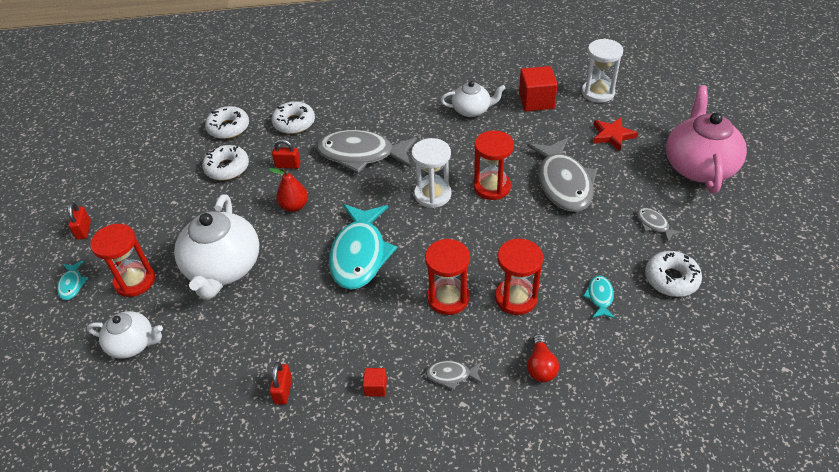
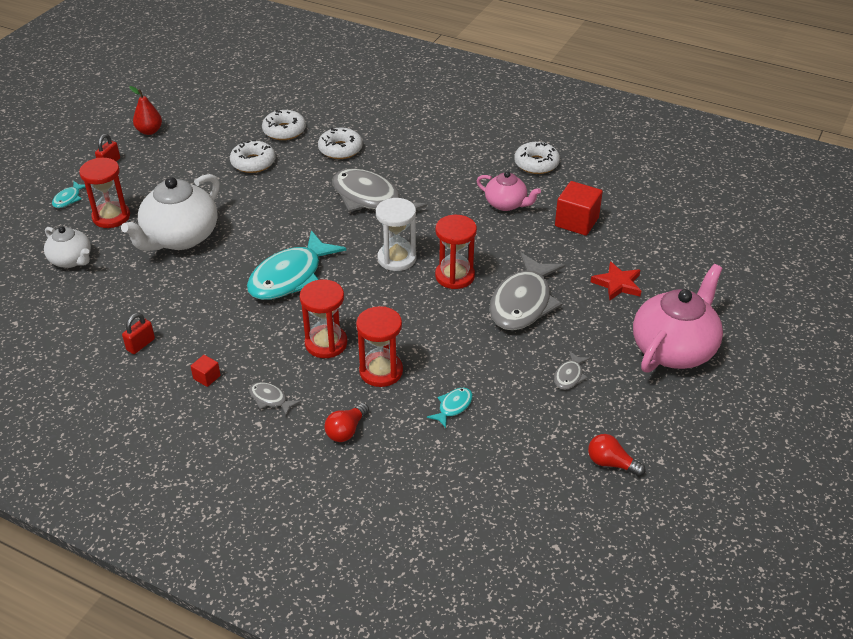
camera: 30 degrees right, 5 degrees down
(288, 165) = (302, 181): red padlock -> none
(294, 206) = (276, 216): red pear -> red pear (149, 131)
(472, 110) = (506, 204): white teapot -> pink teapot
(597, 92) = (647, 240): white hourglass -> none
(653, 224) = (569, 376): grey fish -> grey fish turned 150 degrees counterclockwise
(671, 279) = (534, 426): white donut -> white donut (536, 164)
(750, 278) = (611, 463): none -> red light bulb

